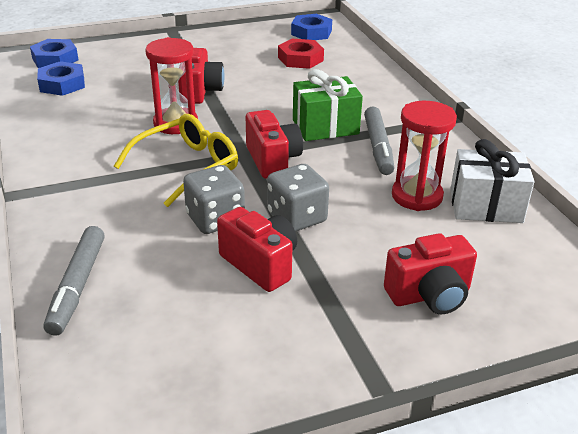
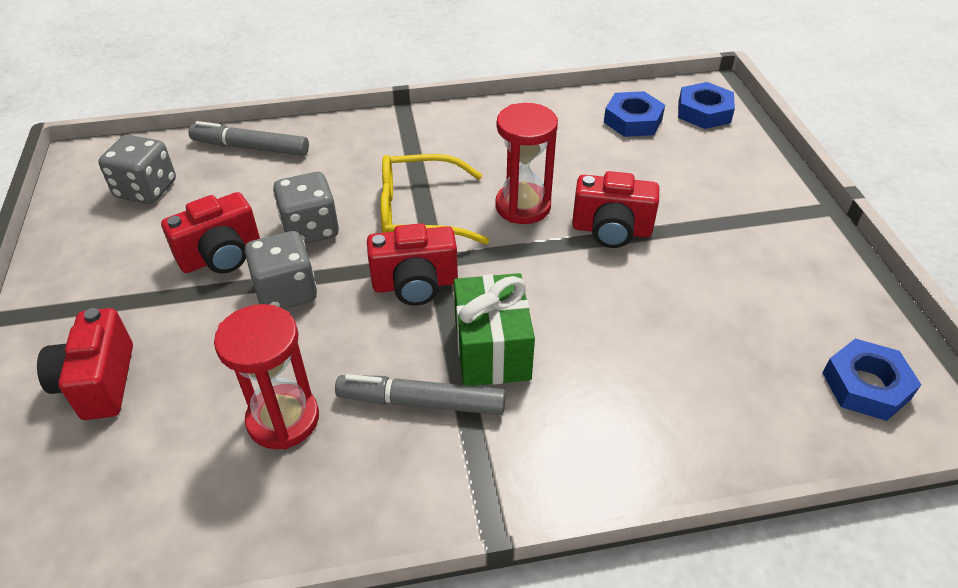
camera: 100 degrees right, 10 degrees up
(158, 352) = (146, 189): none -> grey dice
(187, 167) = (419, 213): yellow glasses -> yellow glasses turned 120 degrees clockwise
(300, 59) = (736, 353): red nut -> none
(485, 206) = (227, 499): white gift -> none

